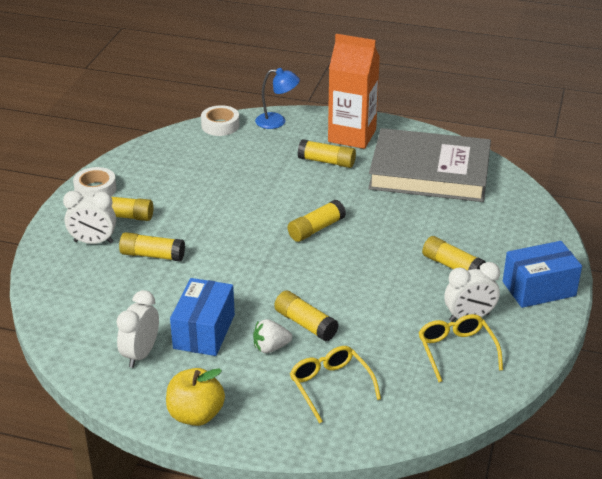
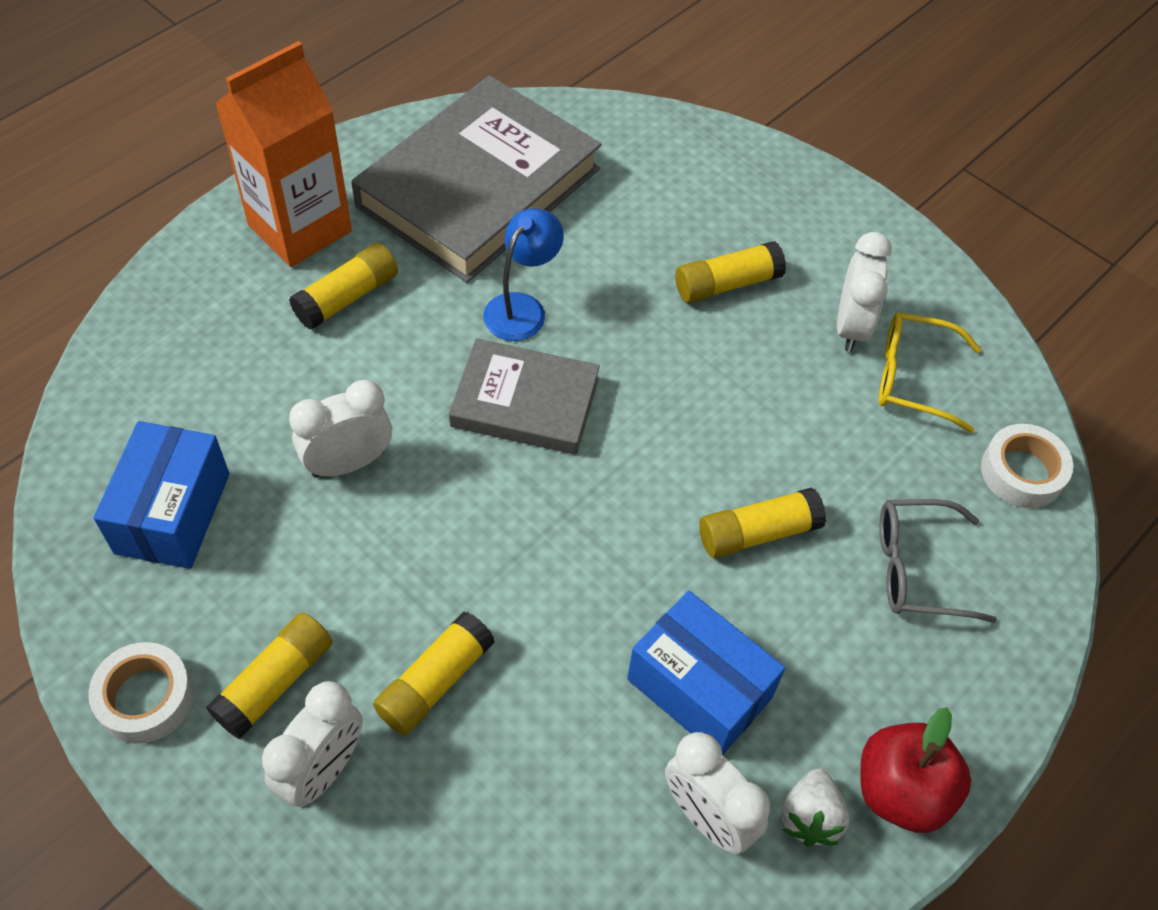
camera: 65 degrees left, 20 degrees up
(196, 415) = (901, 791): yellow apple -> red apple
(220, 125) = (101, 394): white tape -> white tape (1022, 472)
(240, 194) = (348, 463): none -> white clock
(271, 347) = (790, 607): white strawberry -> white strawberry (809, 817)
(277, 121) = (165, 305): blue lamp -> blue lamp (522, 308)
(316, 229) = (525, 402): yellow glue stick -> grey book
(330, 386) = (916, 569): yellow glasses -> grey glasses
(539, 288) = (831, 220): blue box -> blue box (173, 513)

